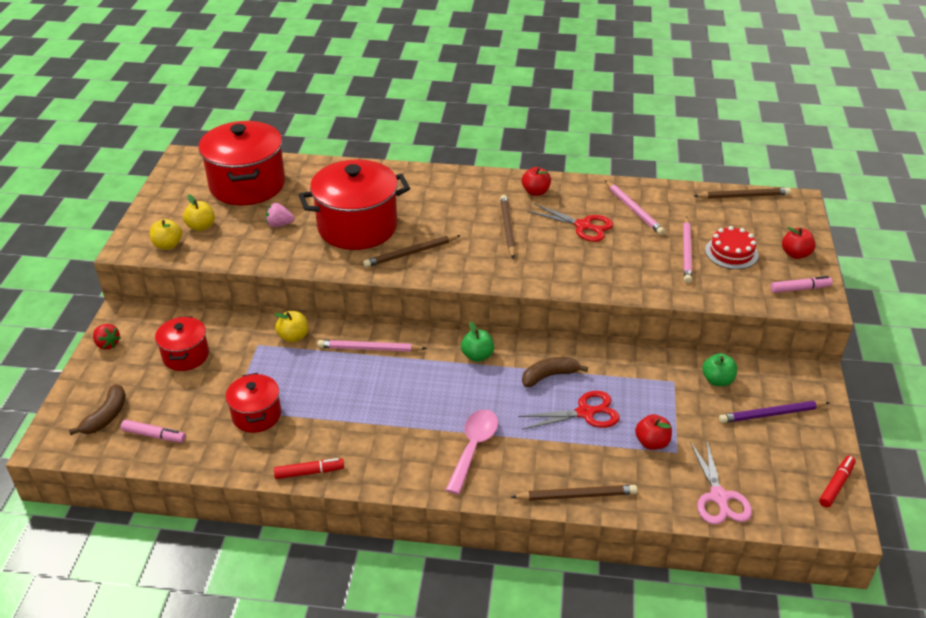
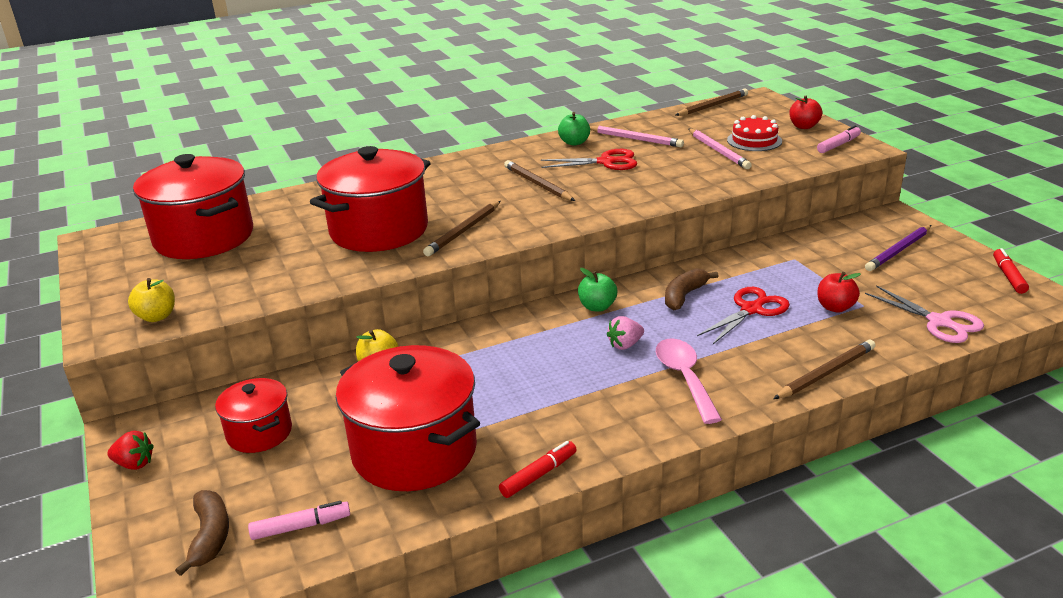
camera: 30 degrees left, 10 degrees down
(201, 226) = (184, 287): yellow apple -> none
(256, 415) = (414, 451): red pot -> red pot, size x1.86
(279, 224) = (284, 256): pink strawberry -> pink strawberry (625, 345)
(369, 349) = (478, 343): pink pencil -> none
(535, 192) = (530, 153): red apple -> none
(717, 380) = (827, 245): green apple -> green apple (574, 142)

